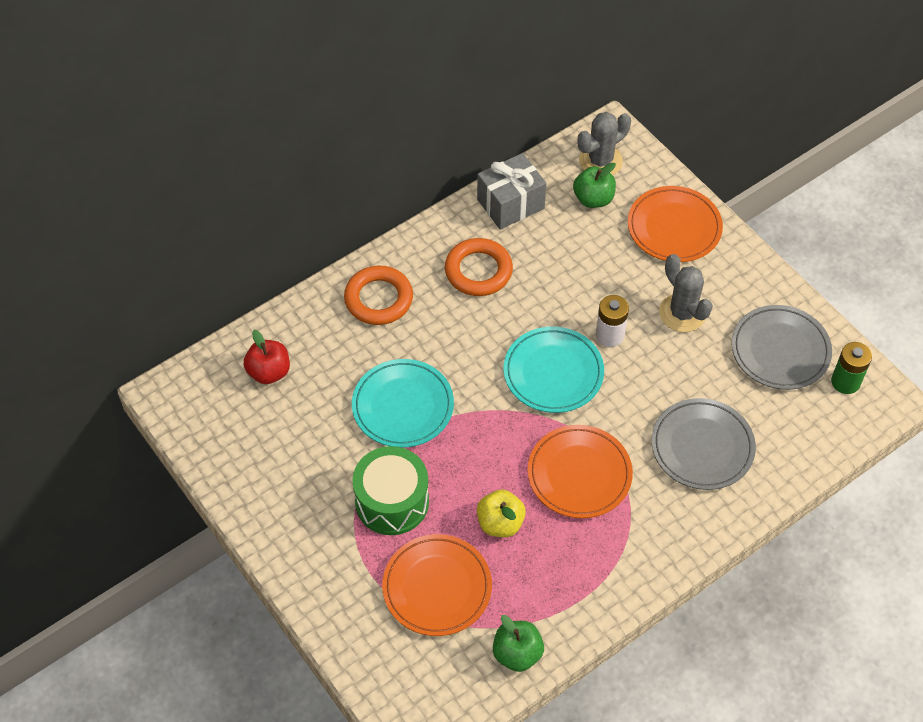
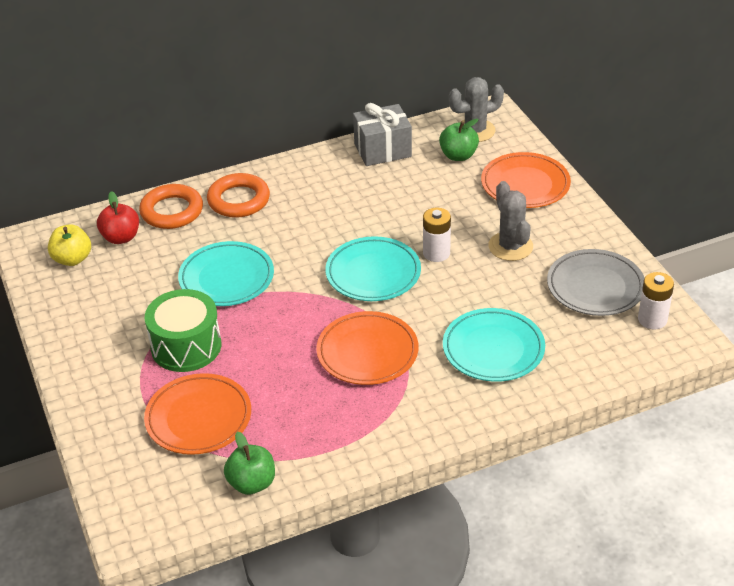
camera: 15 degrees right, 15 degrees down
(478, 271) = (335, 192): orange ring -> orange ring (172, 211)
(500, 523) = (278, 378): yellow apple -> yellow apple (72, 259)
(702, 447) = (493, 349): grey plate -> turquoise plate
(845, 382) = (652, 319): green battery -> white battery

